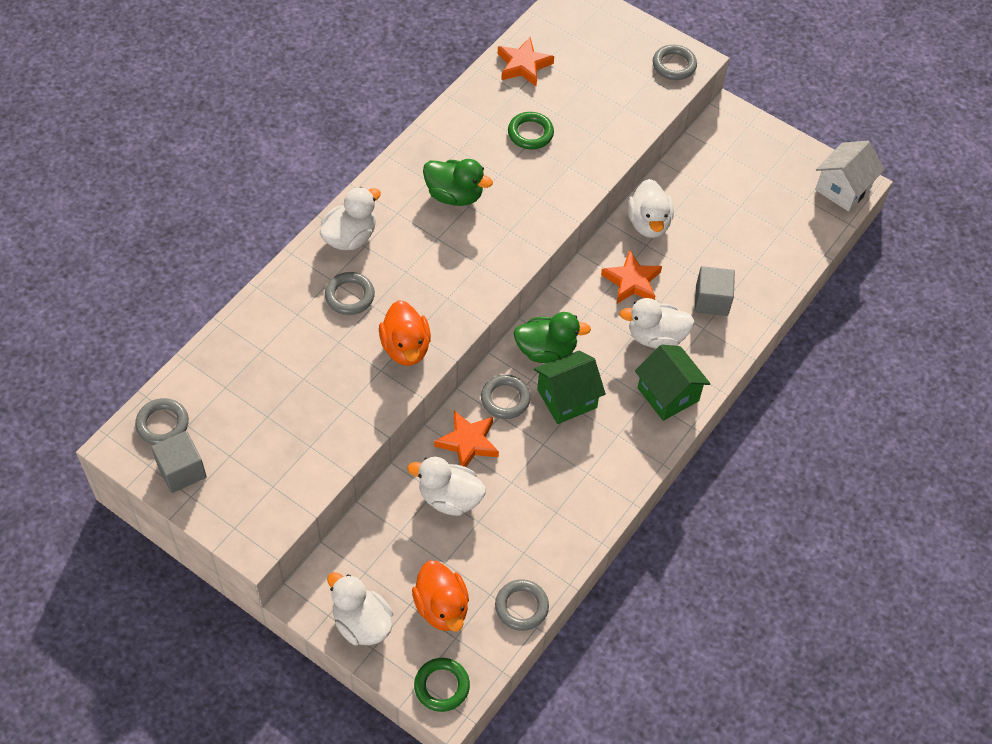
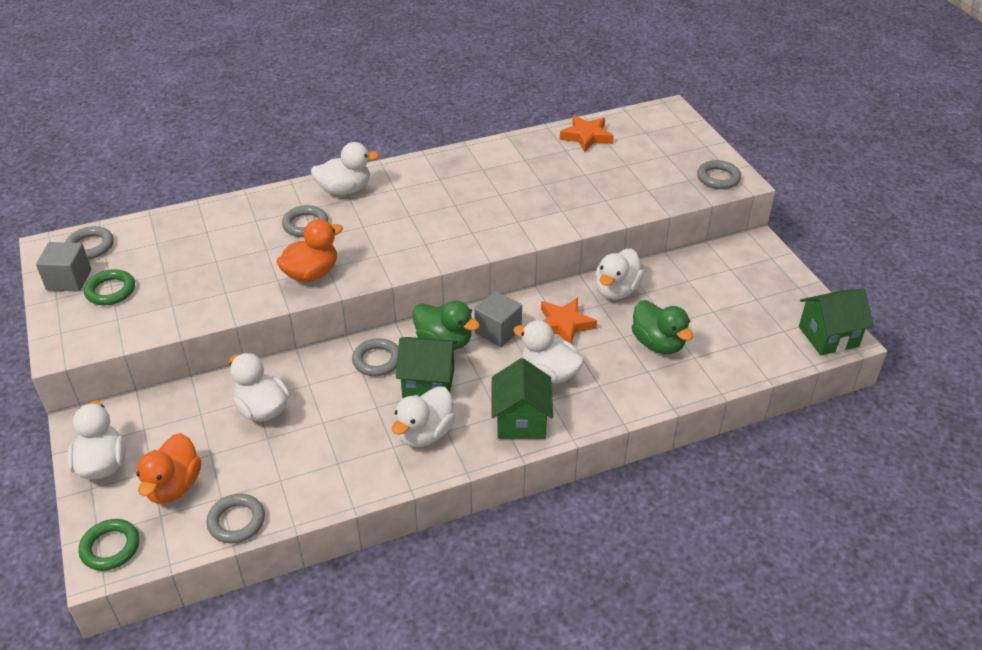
camera: 35 degrees right, 15 degrees down
(406, 347) = (311, 273): orange duck -> orange duck turned 150 degrees counterclockwise
(454, 195) = (451, 194): green duck -> green duck (658, 343)
(468, 442) = (317, 377): orange star -> none
(530, 133) = (551, 178): green ring -> green ring (110, 291)
(602, 447) = (425, 433): none -> white duck
(711, 300) = (625, 368): grey cube -> grey cube (498, 331)
(843, 189) = (828, 336): white house -> green house

